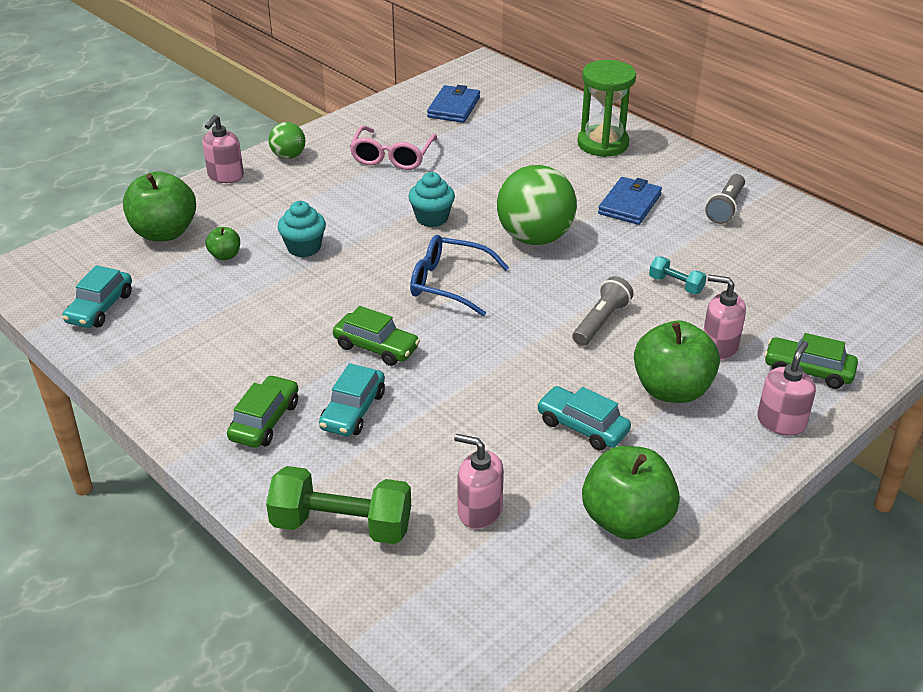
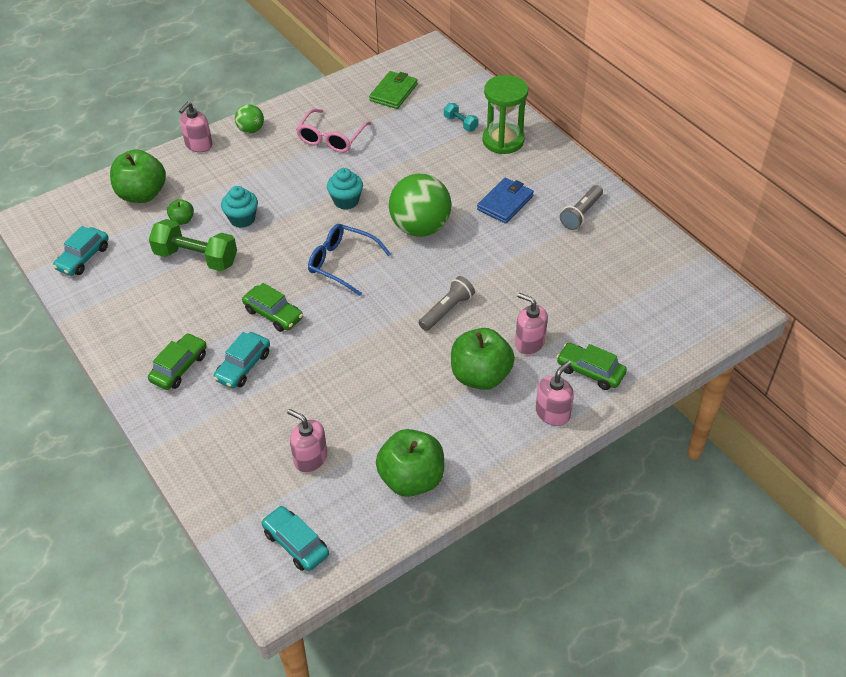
camera: 10 degrees right, 10 degrees up
(341, 525) = (212, 457): green dumbbell -> green dumbbell (196, 258)
(454, 107) = (394, 92): blue wallet -> green wallet
(582, 426) = (404, 399): turquoise car -> turquoise car (296, 543)
(676, 285) = (515, 283): turquoise dumbbell -> turquoise dumbbell (460, 123)

